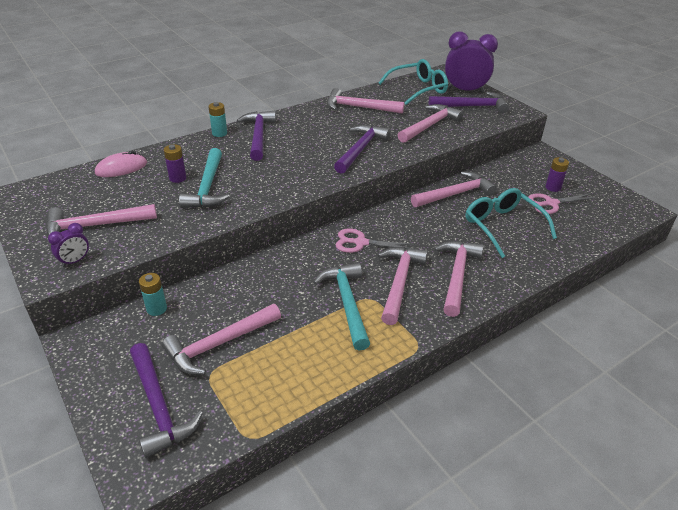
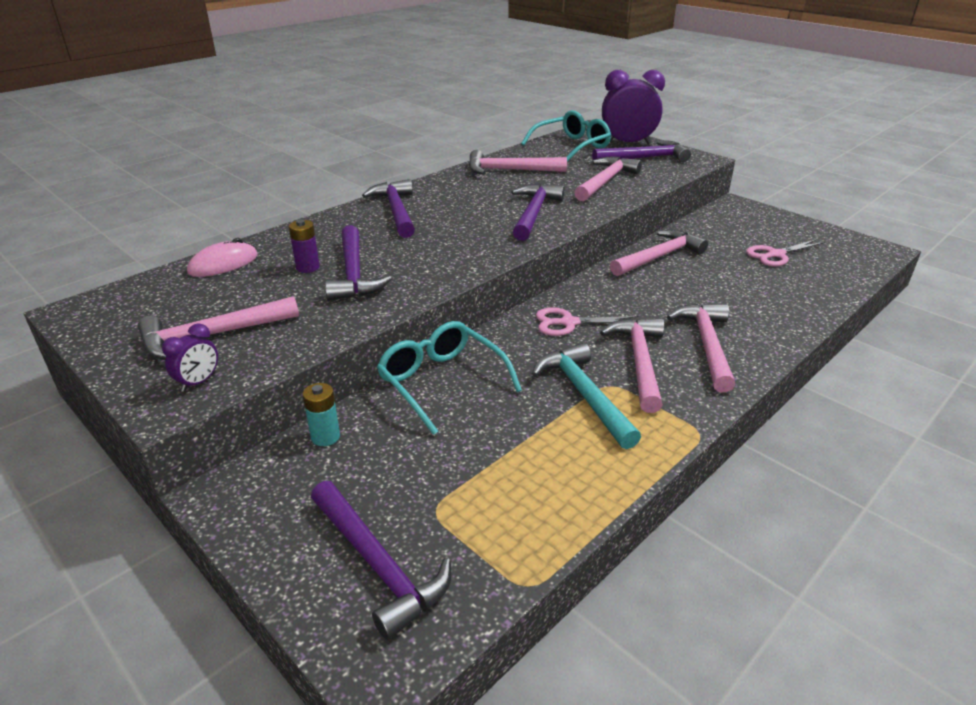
camera: 10 degrees left, 5 degrees down
(207, 187) = (353, 274): turquoise hammer -> purple hammer
(219, 133) = (343, 213): turquoise battery -> none
(219, 344) = (432, 469): pink hammer -> none
(503, 227) = (734, 285): turquoise glasses -> turquoise glasses (442, 383)
(553, 187) = (769, 238): purple battery -> none

